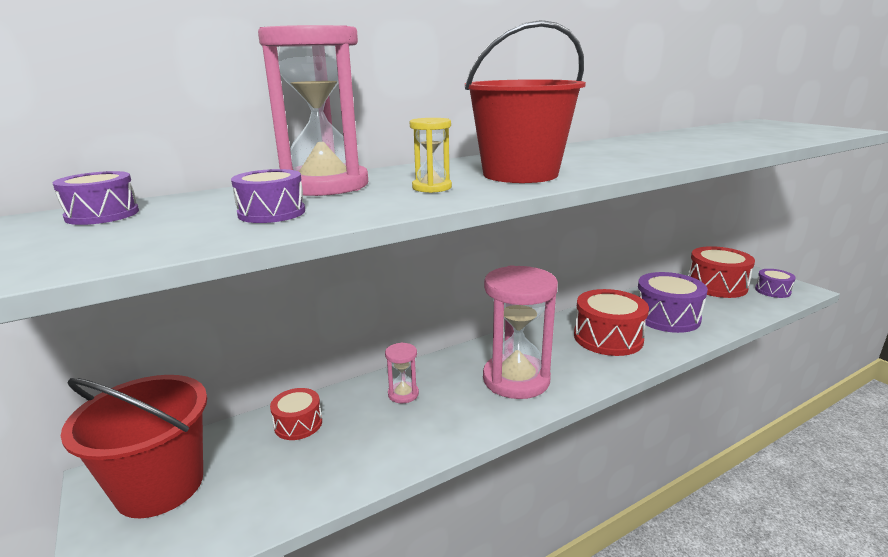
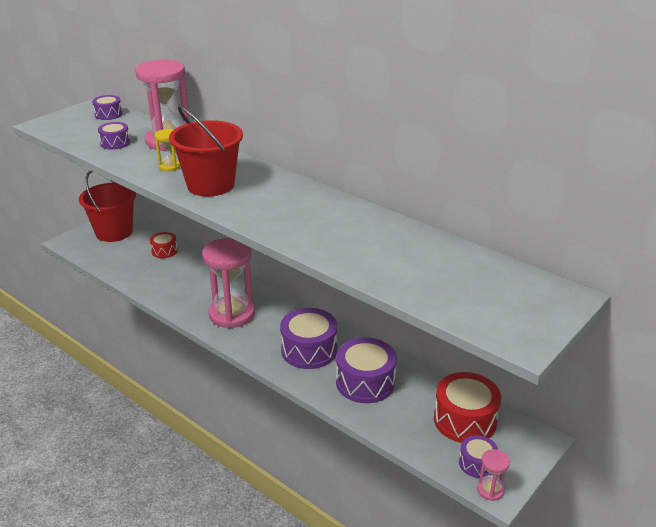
camera: 70 degrees right, 10 degrees up
(403, 394) = (201, 276): pink hourglass -> pink hourglass (490, 490)
(608, 338) = (309, 350): red drum -> purple drum

